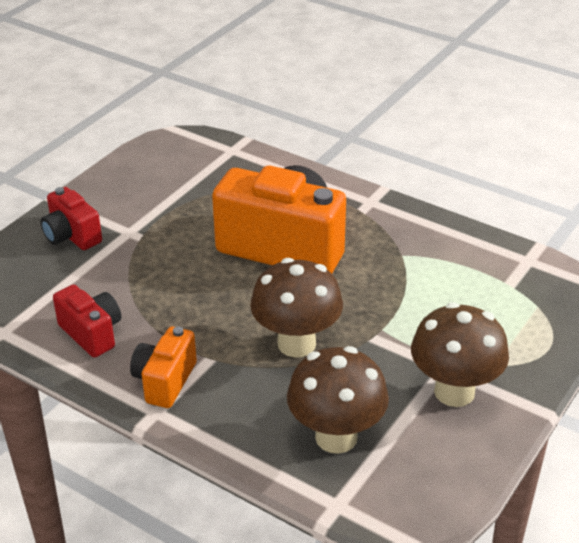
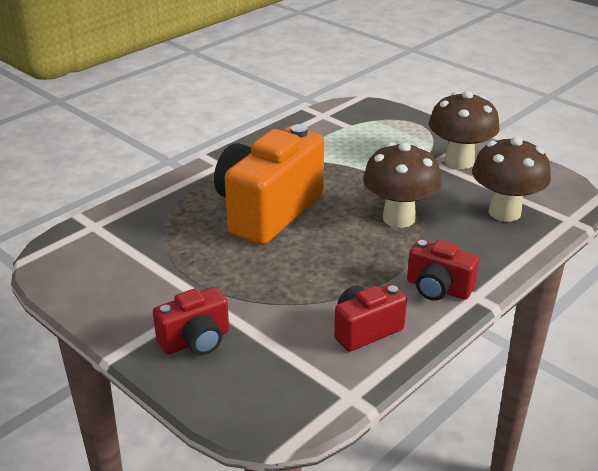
camera: 80 degrees left, 5 degrees down
(165, 381) = (438, 289): orange camera -> red camera

